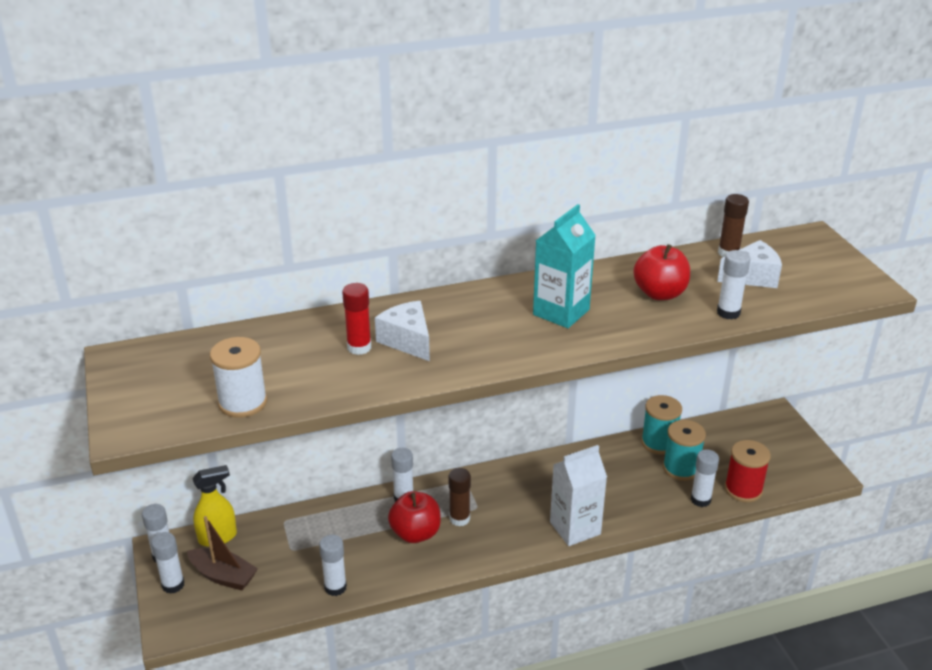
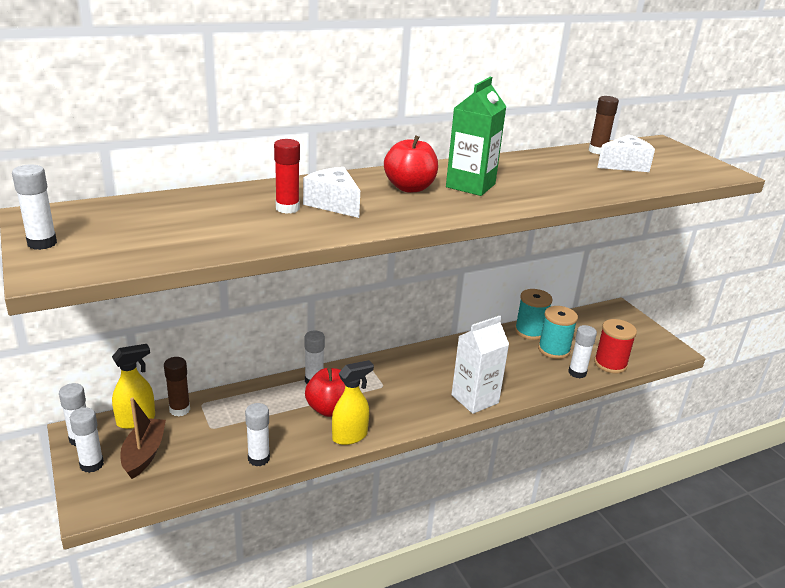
camera: 10 degrees left, 5 degrees down
(223, 576) = (144, 454): brown boat -> brown boat turned 105 degrees counterclockwise
(243, 402) = (175, 248): white spool -> none
(432, 566) = (350, 436): none -> yellow spray bottle
(459, 519) = (369, 395): brown glue stick -> brown glue stick (179, 409)
(561, 312) = (470, 185): turquoise carton -> green carton
(660, 293) = (552, 174): red apple -> red apple (409, 188)
(728, 313) = (616, 186): white glue stick -> white glue stick (42, 243)

